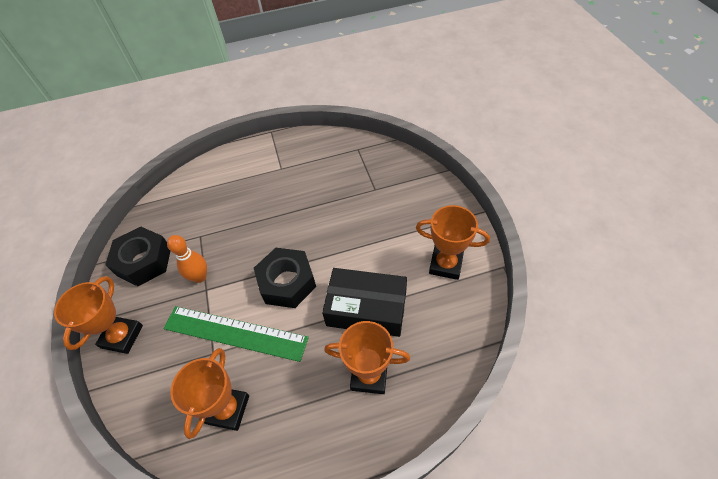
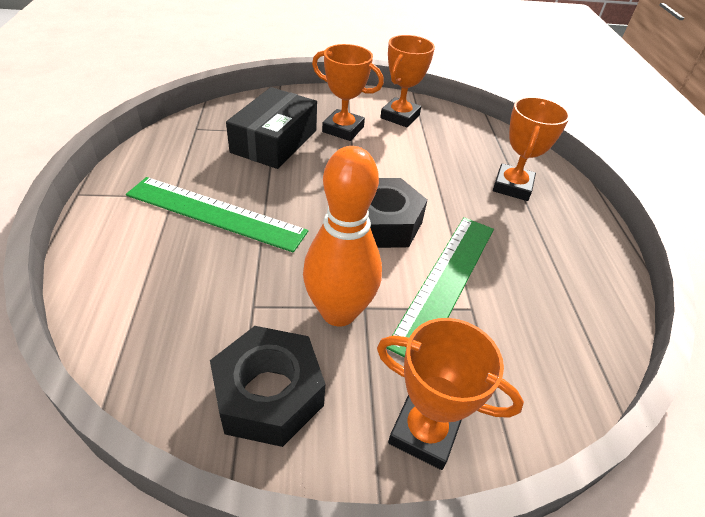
camera: 85 degrees left, 10 degrees down
(200, 277) = (338, 312): orange bowling pin -> orange bowling pin, size x1.67
(228, 409) = (550, 300): orange trophy -> orange trophy (343, 129)
(271, 192) = (215, 213): none -> green ruler
(366, 309) = (436, 172): black box -> black box (274, 141)

